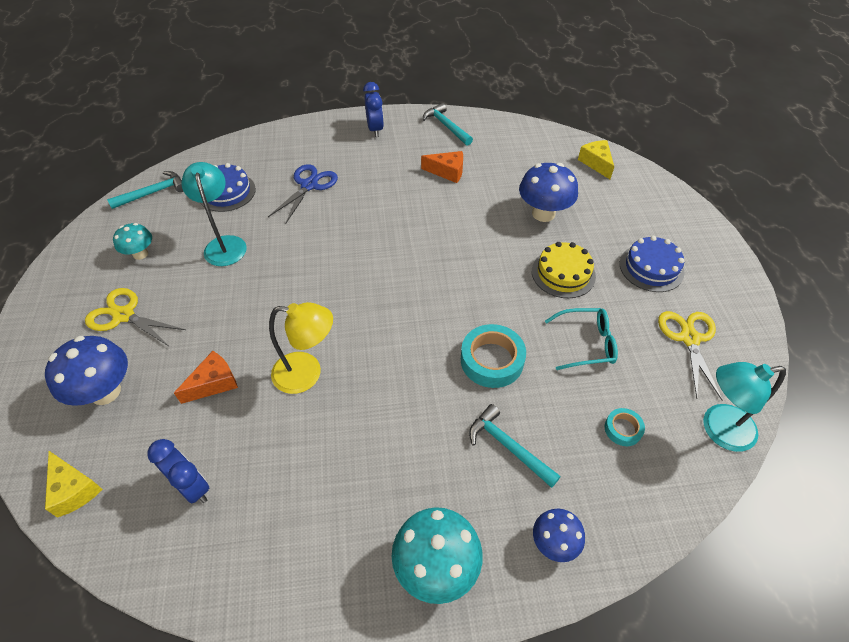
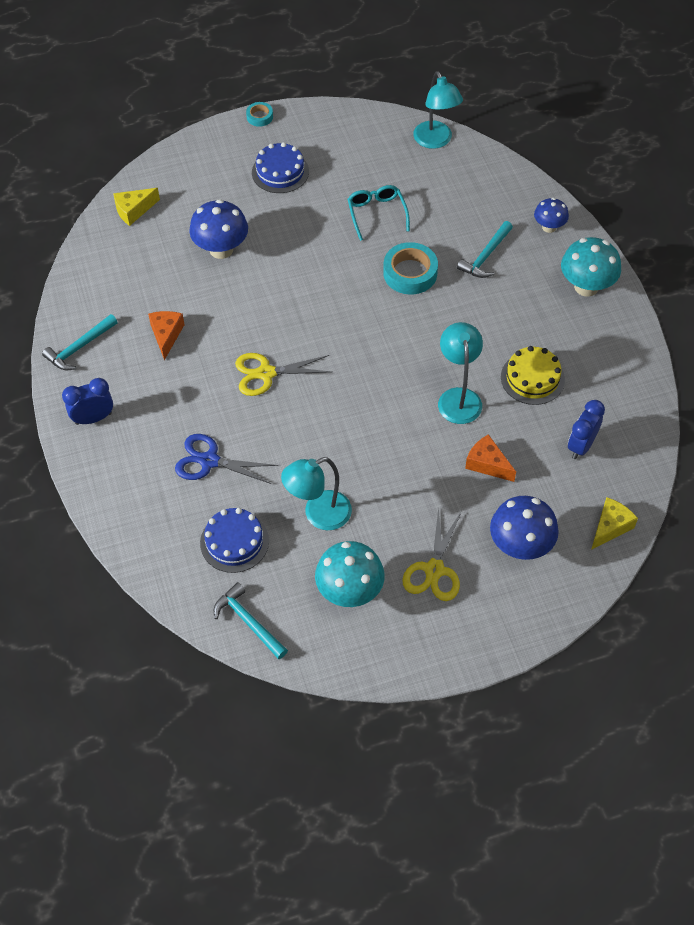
camera: 100 degrees left, 5 degrees up
(140, 254) = (349, 591): turquoise mushroom -> turquoise mushroom, size x1.67
(307, 373) = (458, 397): yellow lamp -> turquoise lamp
(563, 273) = (300, 231): yellow cake -> yellow cake (532, 378)
(623, 429) = (451, 192): turquoise tape -> turquoise tape (259, 117)
(689, 338) = (355, 151): yellow scissors -> yellow scissors (266, 373)

